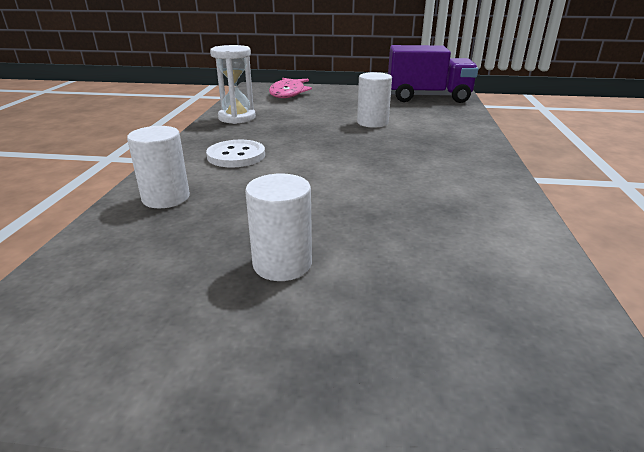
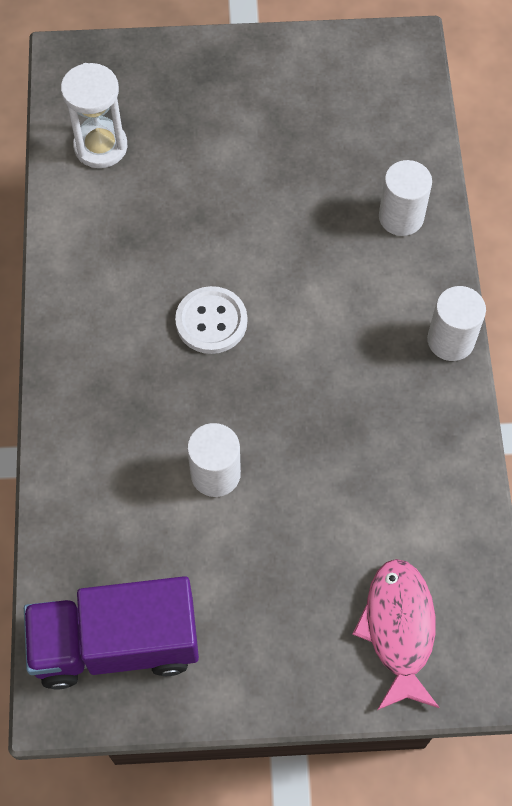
camera: 170 degrees right, 35 degrees up
(236, 156) = (375, 322): white button -> white button (211, 321)
(237, 118) = (436, 462): white hourglass -> white hourglass (100, 146)
(282, 264) = (260, 144): white cylinder -> white cylinder (450, 340)

